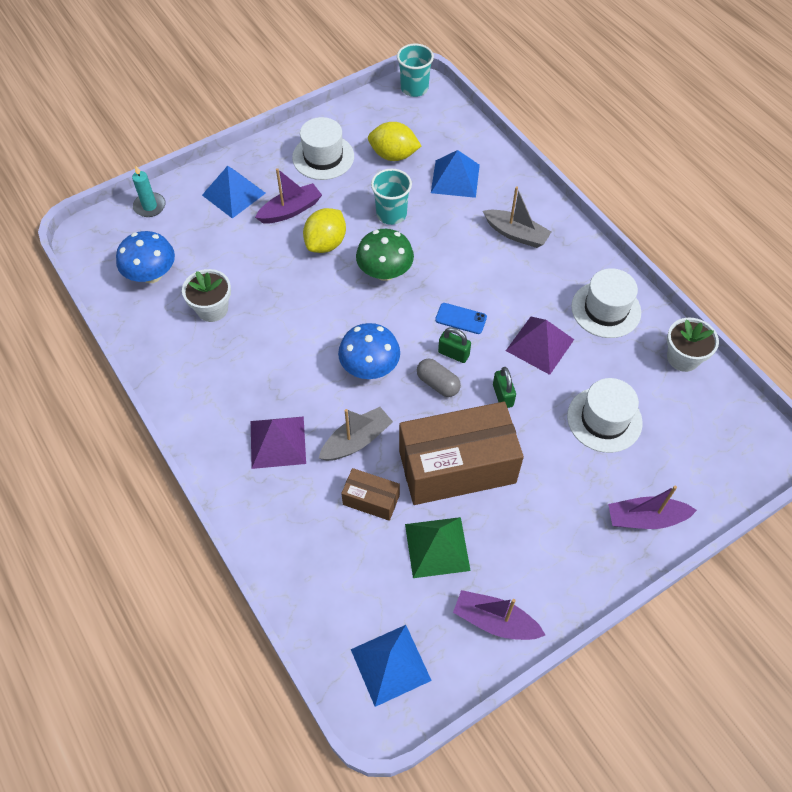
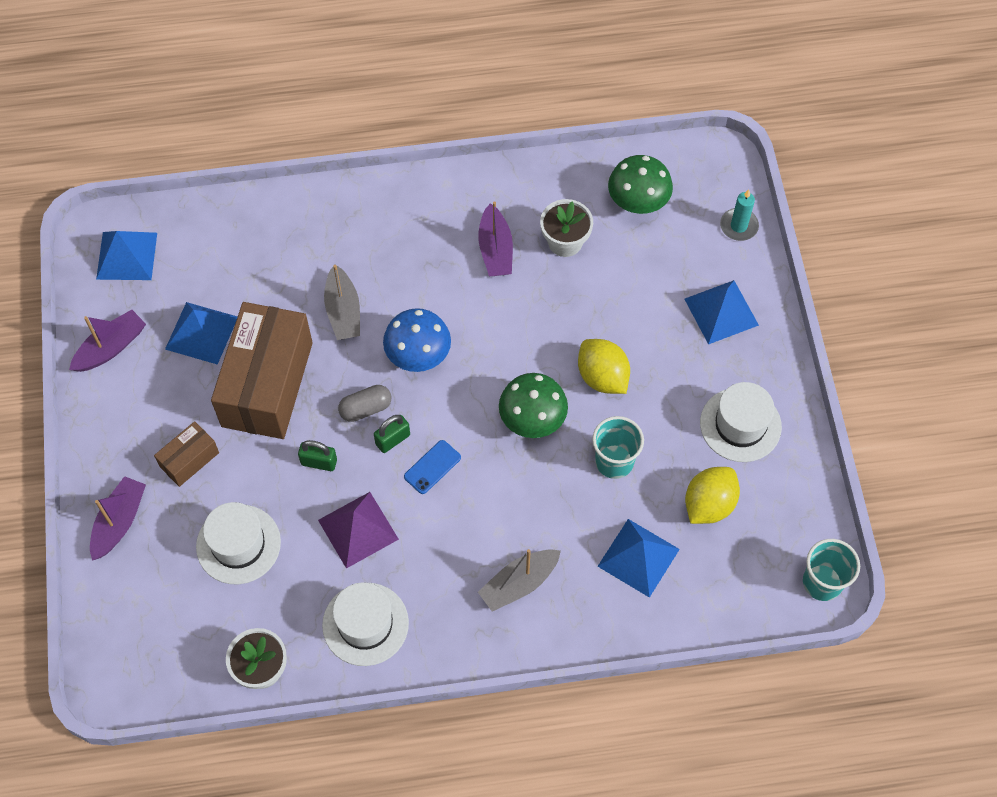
camera: 115 degrees right, 5 degrees up
(151, 275) = (638, 202): blue mushroom -> green mushroom
(278, 442) = (379, 247): purple pyramid -> none
(290, 210) = (669, 360): purple boat -> purple boat (495, 250)
(371, 500) = (276, 299): brown box -> brown box (189, 459)
(437, 547) = (201, 332): green pyramid -> blue pyramid

